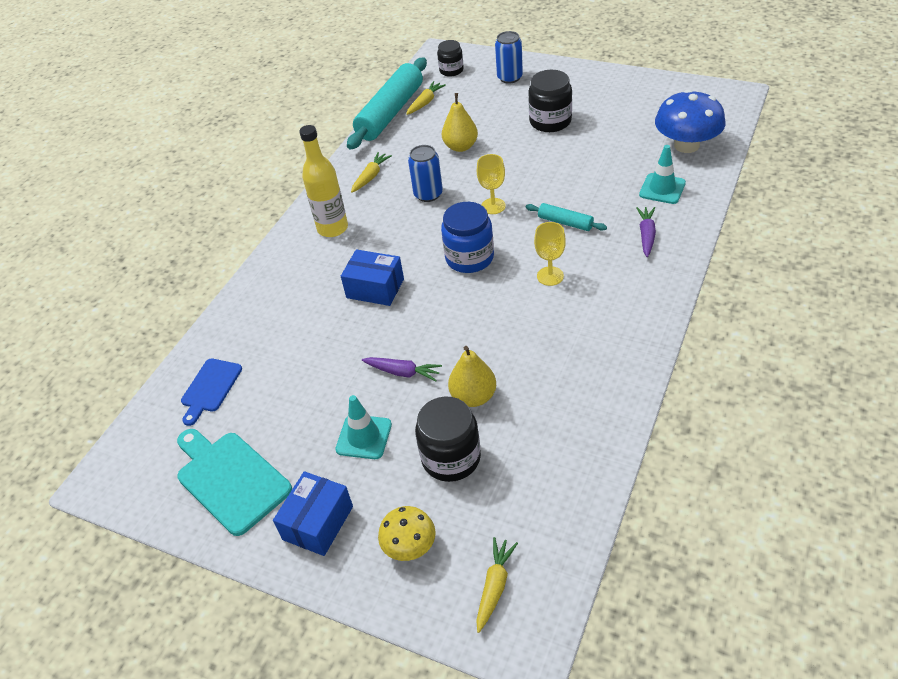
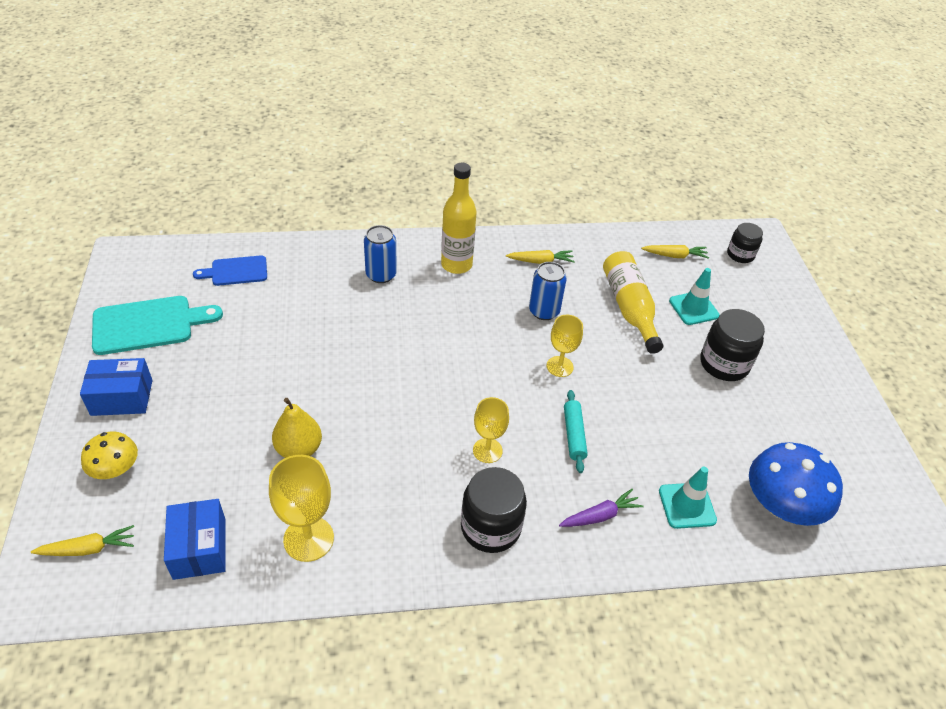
camera: 50 degrees right, 0 degrees up
(230, 479) = (149, 325): turquoise cutting board -> turquoise cutting board turned 60 degrees clockwise
(364, 437) = (221, 389): turquoise traffic cone -> turquoise traffic cone (693, 308)
(375, 288) = (398, 324): blue box -> blue box (199, 548)
(391, 113) = (640, 238): turquoise rolling pin -> none
(402, 372) = (306, 385): purple carrot -> none
(451, 458) = (220, 460): black jar -> black jar (490, 527)
(461, 147) = (629, 308): yellow pear -> yellow bottle
(469, 258) = (476, 376): blue jar -> none
(510, 77) = (768, 304): blue can -> blue can (381, 275)
(573, 415) = (308, 539): none -> yellow goblet

